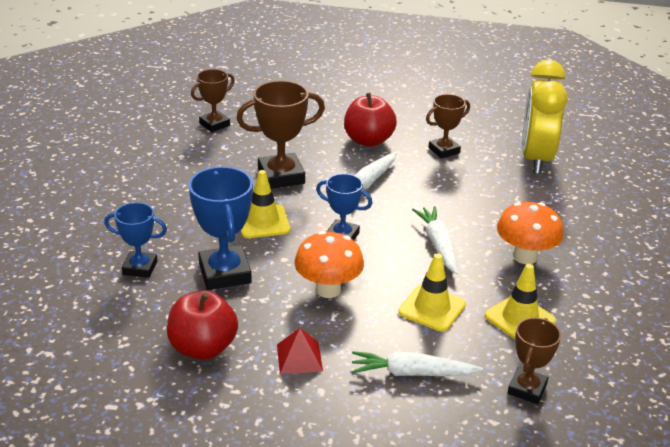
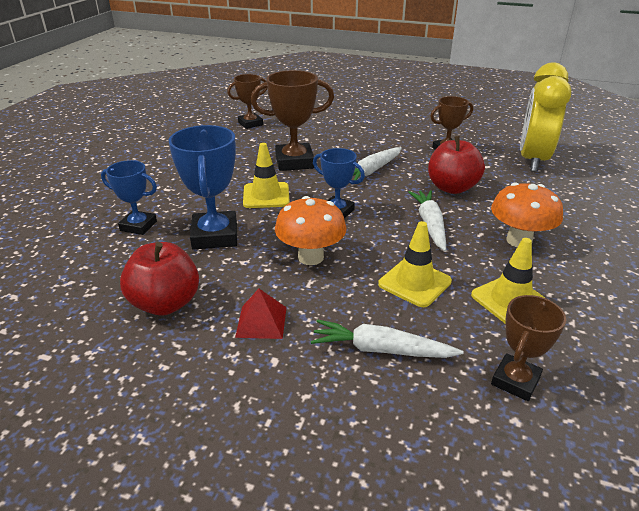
camera: 10 degrees right, 0 degrees up
(368, 140) = (379, 140): red apple -> red apple (452, 188)

